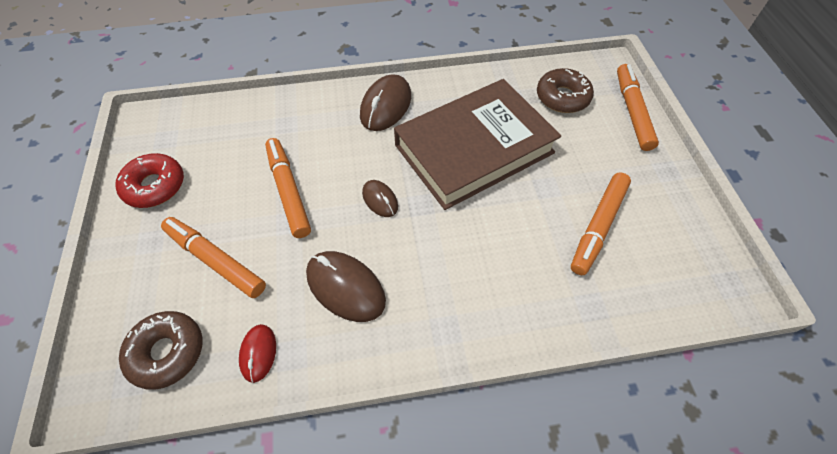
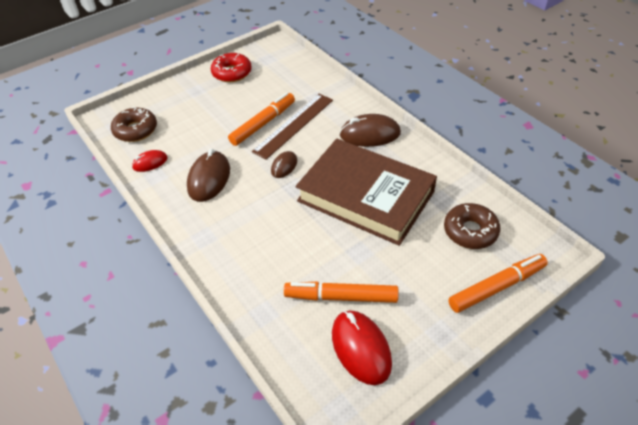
camera: 65 degrees right, 10 degrees down
(215, 260) = (198, 119): orange marker -> none
(317, 163) = (294, 125): none -> brown ruler
(665, 237) = (361, 348): none -> red mouse

